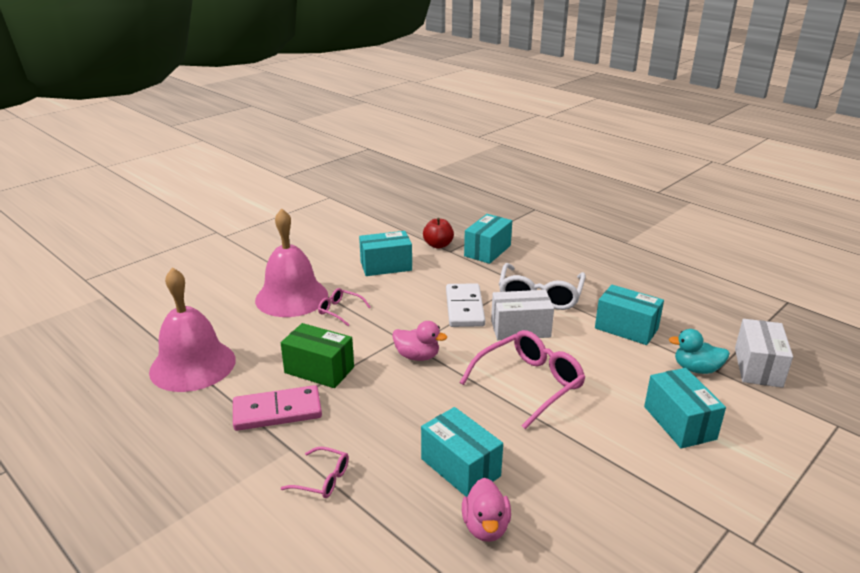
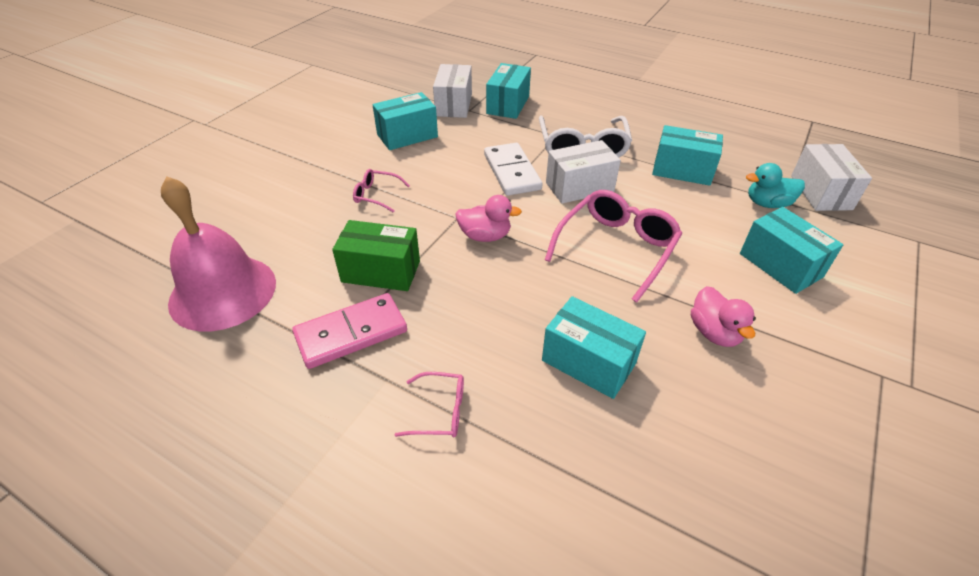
camera: 15 degrees left, 15 degrees up
(291, 297) = (314, 187): pink bell -> none
(438, 245) = (454, 105): red apple -> white box
(485, 527) = (647, 430): pink duck -> pink duck (714, 332)

